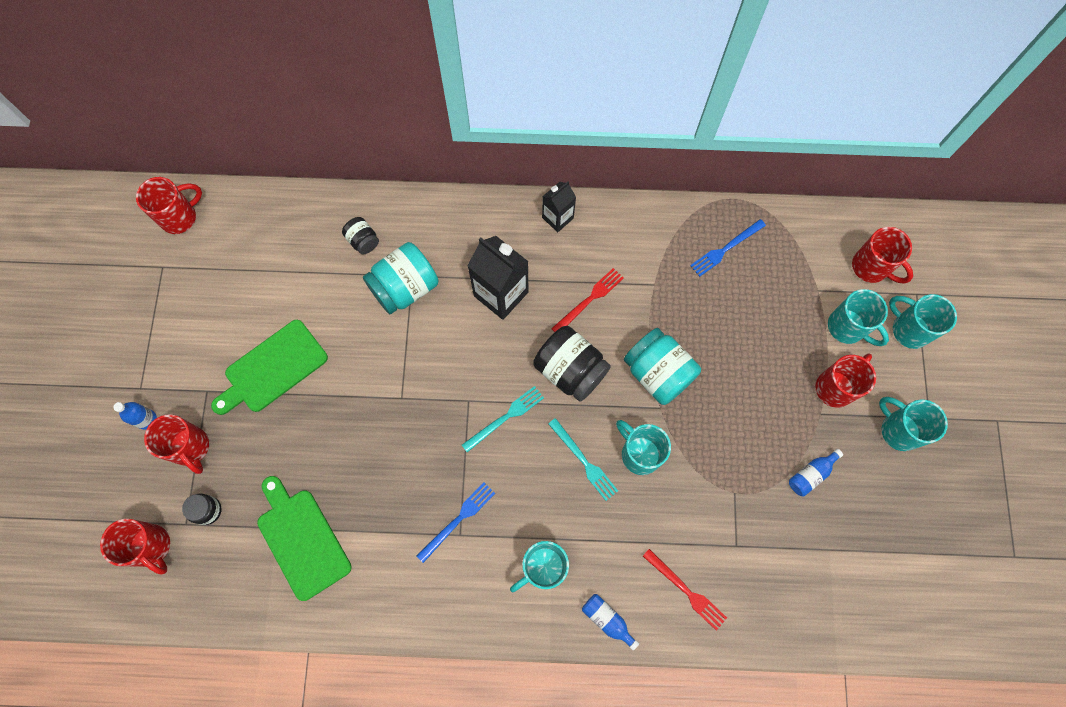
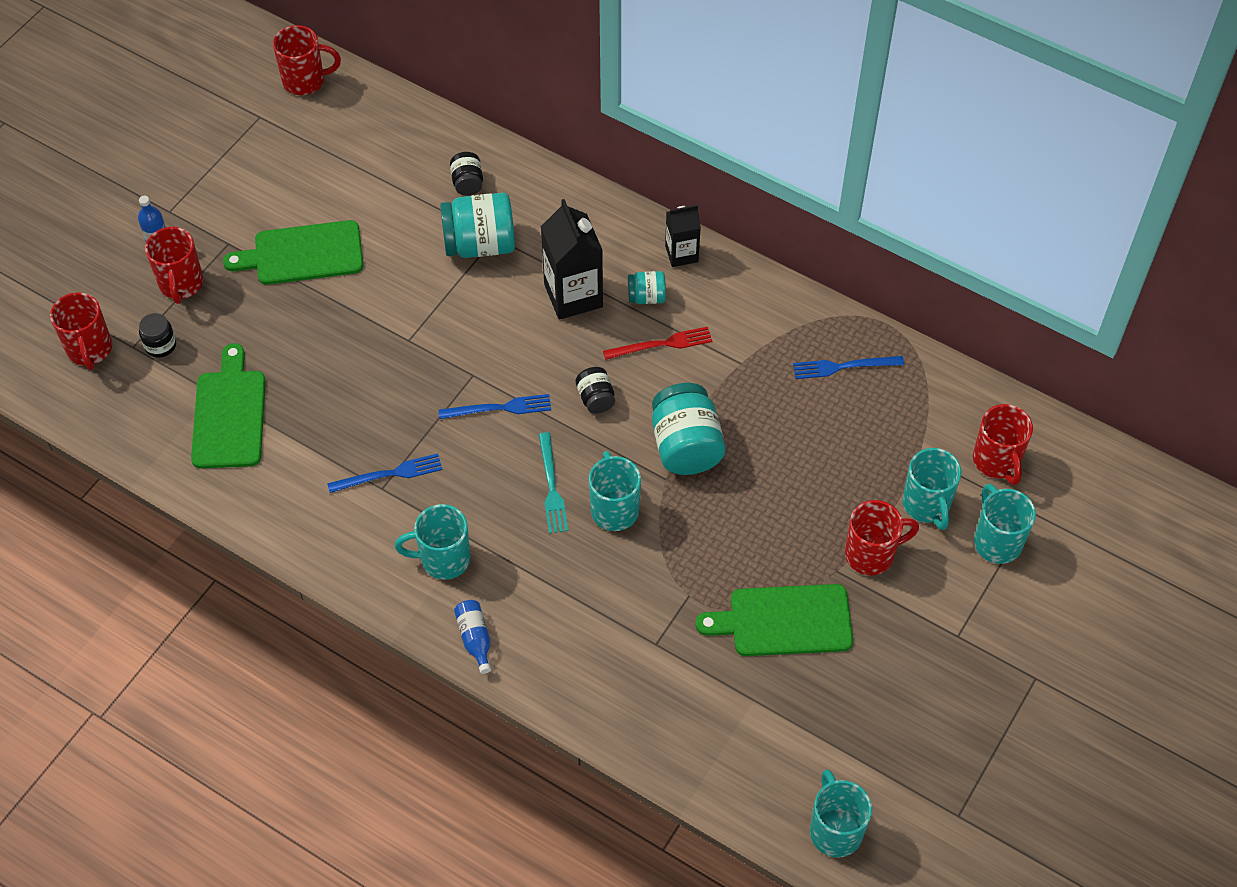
camera: 30 degrees right, 15 degrees down
(505, 417) = (499, 408): turquoise fork -> blue fork
(554, 266) = (646, 297): none -> turquoise jar
(570, 370) = (596, 399): black jar -> black jar, size x0.52
(686, 591) = (574, 656): red fork -> none
(811, 474) = (784, 620): blue bottle -> green cutting board
(898, 430) = (913, 629): turquoise mug -> turquoise mug (835, 830)

